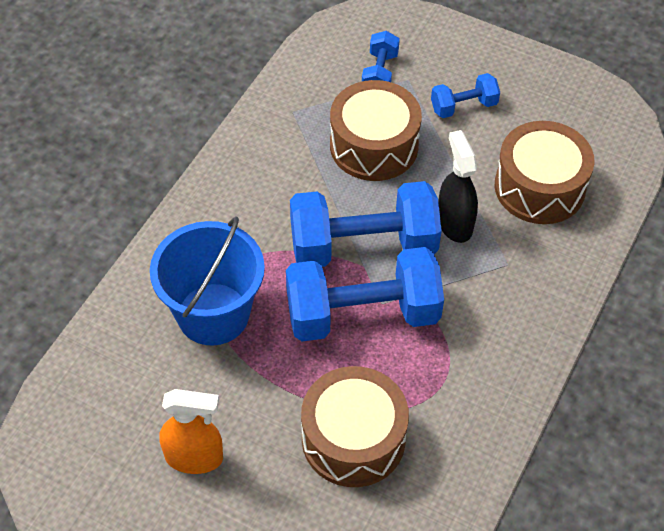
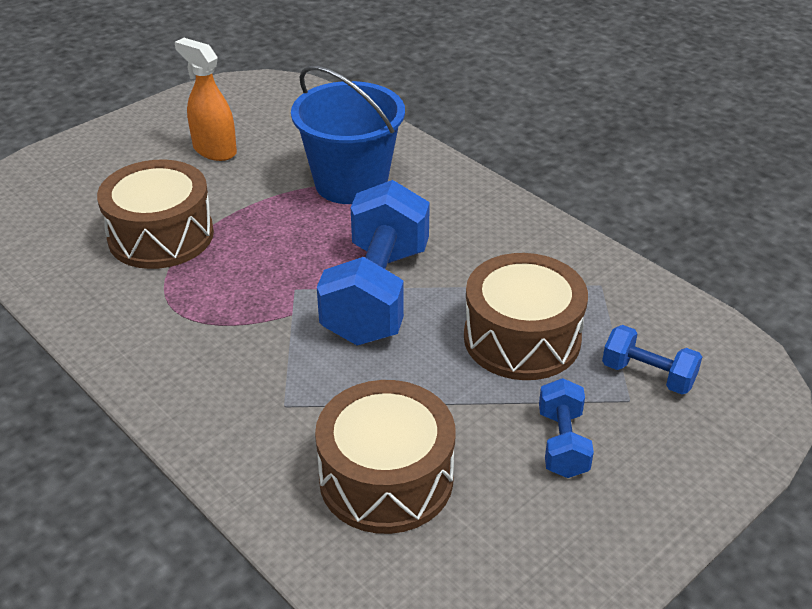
camera: 110 degrees right, 15 degrees down
(194, 457) = (214, 150): orange spray bottle -> orange spray bottle turned 105 degrees clockwise
(362, 314) = (290, 273): blue dumbbell -> none
(454, 223) = (370, 376): black spray bottle -> none

